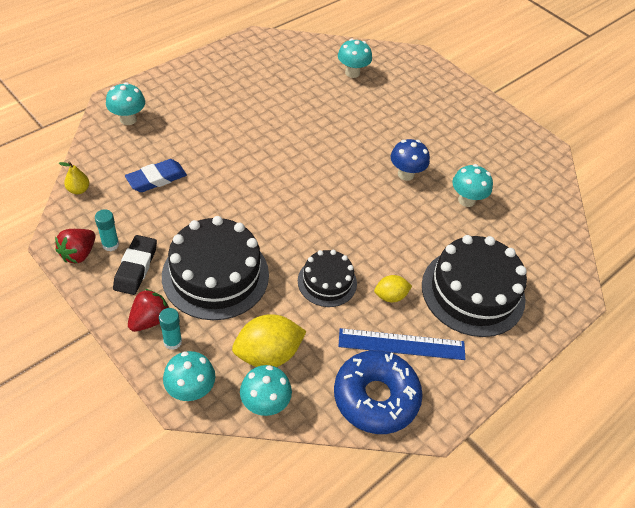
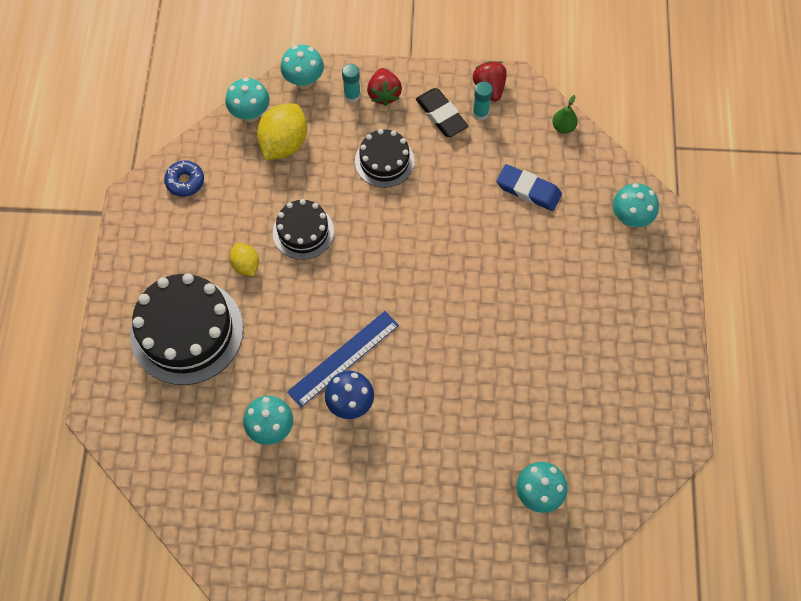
camera: 140 degrees right, 15 degrees up
(78, 190) = (563, 127): yellow pear -> green pear
(156, 179) = (528, 190): blue eraser -> blue eraser turned 75 degrees counterclockwise
(215, 275) = (384, 161): black cake -> black cake, size x0.57
(375, 397) = (185, 181): blue donut -> blue donut, size x0.50
(390, 296) = (246, 265): yellow lemon -> yellow lemon turned 60 degrees counterclockwise
(401, 344) = (202, 234): blue ruler -> blue ruler (343, 358)

